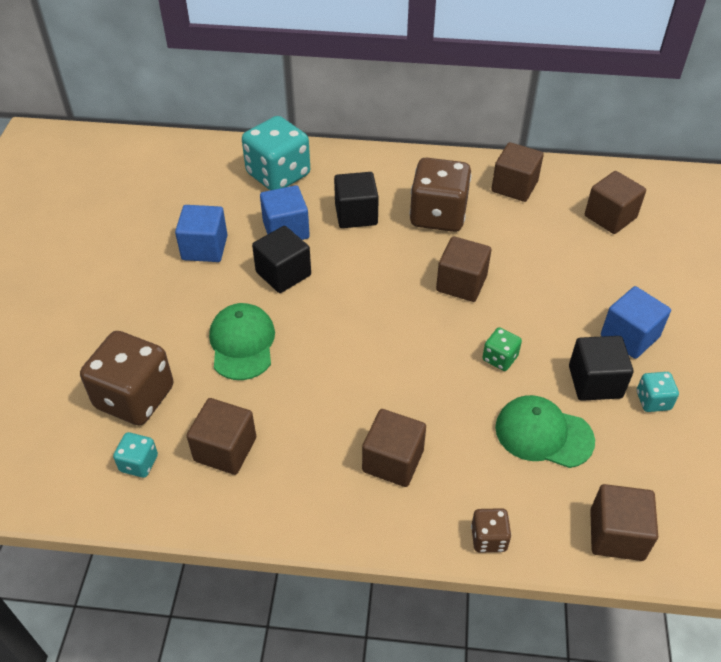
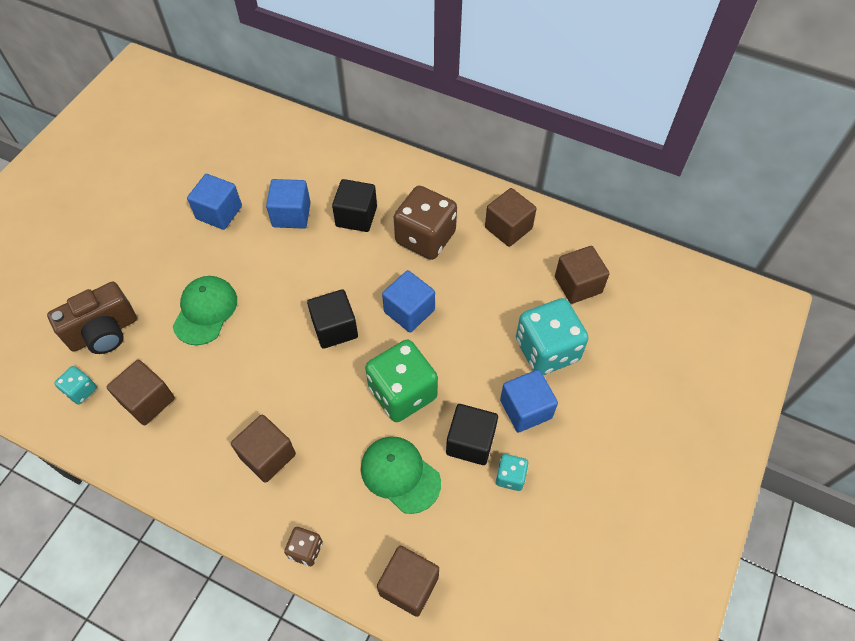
camera: 20 degrees right, 10 degrees up
(135, 397) = (104, 332): brown dice -> brown camera
(278, 175) = (312, 158): turquoise dice -> turquoise dice (547, 350)
(283, 274) = (269, 256): black cube -> black cube (335, 328)
(461, 283) = (409, 311): brown cube -> blue cube
(500, 358) = (402, 393): green dice -> green dice, size x2.11

